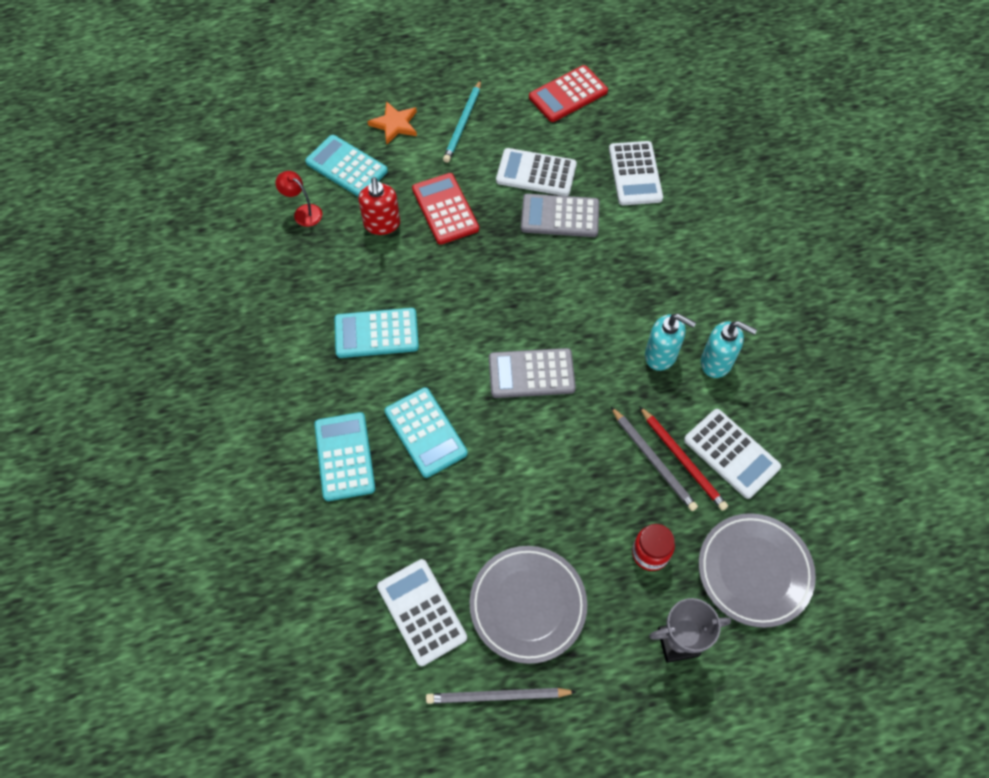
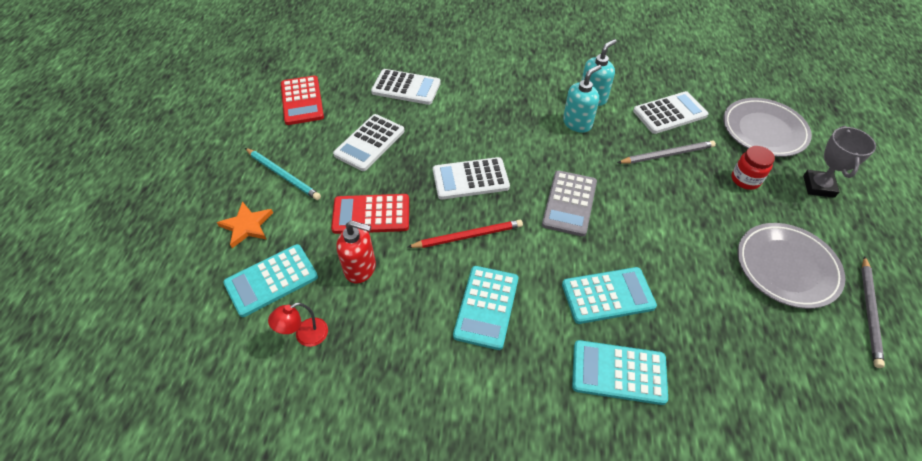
camera: 70 degrees left, 10 degrees down
(422, 612) = (791, 348): white calculator -> white calculator (470, 179)
(560, 216) = (422, 141): grey calculator -> none
(683, 460) = (670, 139): red pencil -> red pencil (468, 236)

